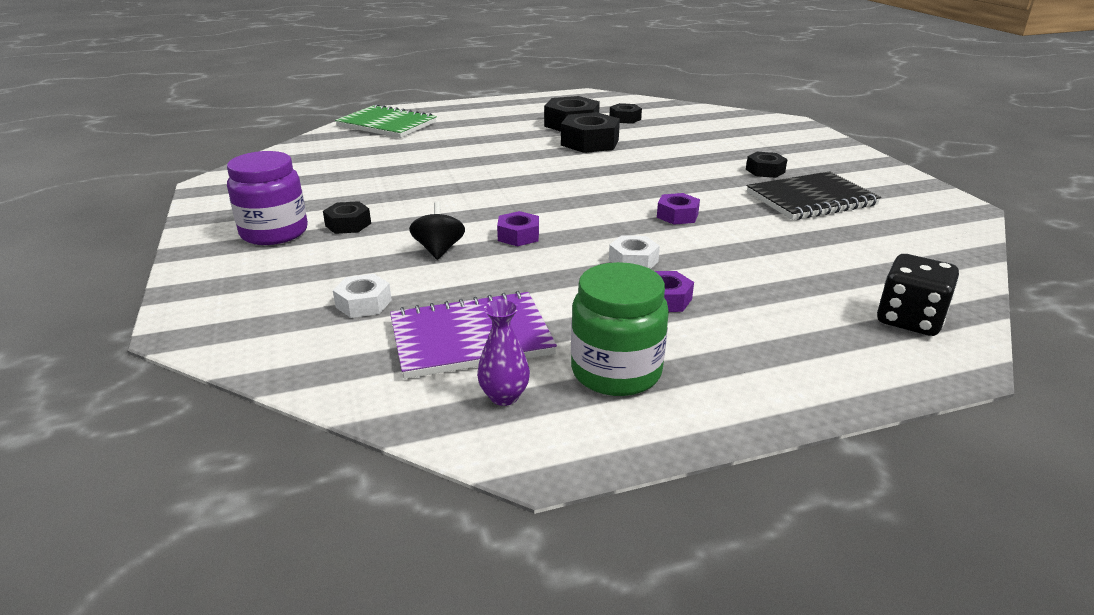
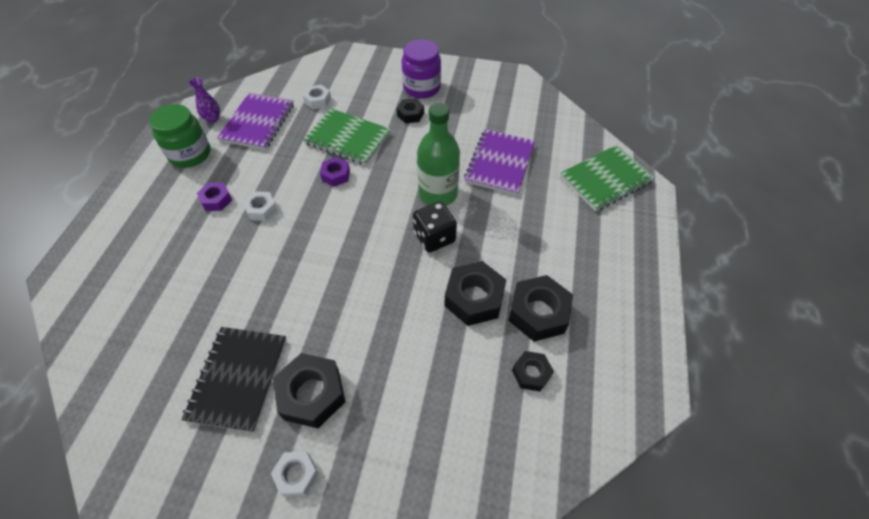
camera: 120 degrees right, 25 degrees up
(404, 163) = (500, 163): none -> purple notebook
(439, 250) = (348, 138): black spinning top -> green notebook
(484, 178) = (438, 194): none -> green bottle
(677, 215) = (292, 267): purple nut -> none
(765, 171) = (312, 394): black nut -> black nut, size x1.75
(819, 159) = (296, 475): none -> white nut
(909, 320) = (93, 289): black dice -> black dice (434, 237)

